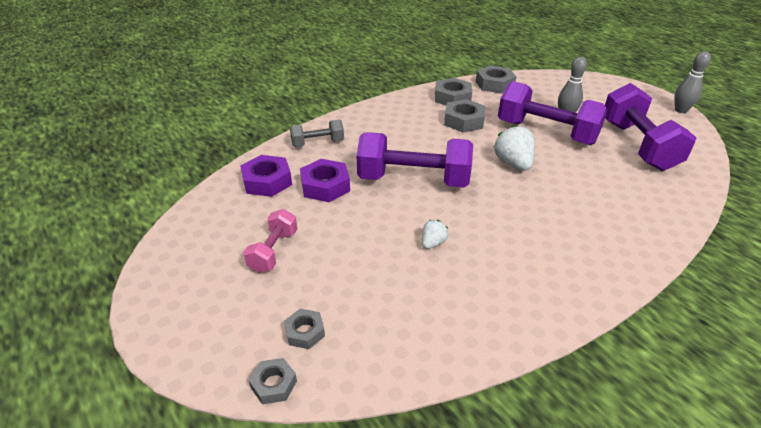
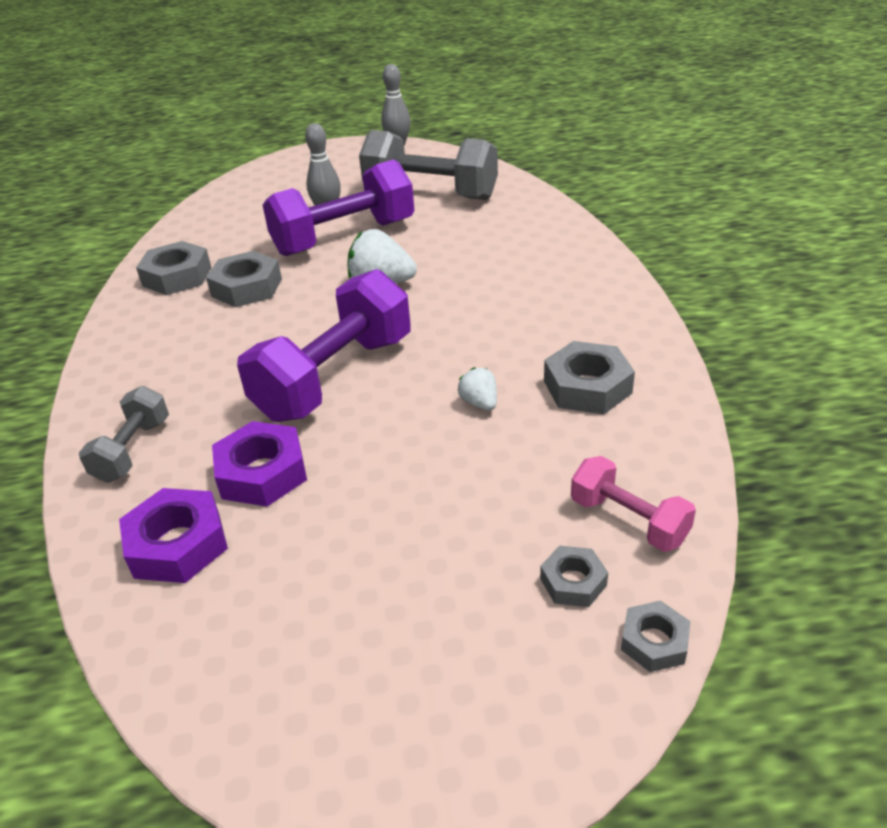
camera: 60 degrees left, 0 degrees up
(273, 251) = (375, 578): pink dumbbell -> pink dumbbell (628, 520)
(494, 84) = (191, 232): grey nut -> grey nut (587, 387)
(637, 145) = (430, 193): purple dumbbell -> grey dumbbell

